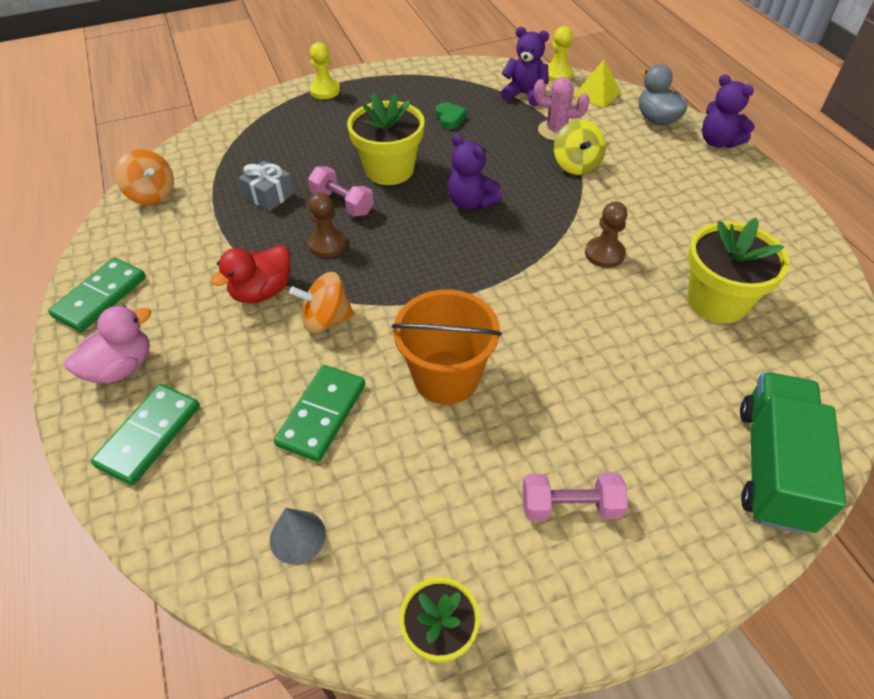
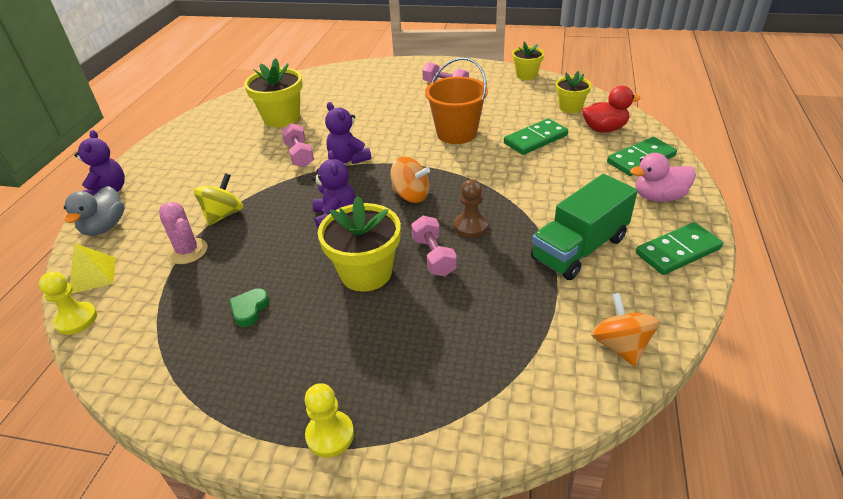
camera: 145 degrees left, 10 degrees down
(262, 291) = (541, 210): red duck -> red duck (604, 129)
(269, 195) = (495, 292): grey gift -> none
(297, 536) = (570, 107): grey cone -> yellow flower pot
(326, 320) = (505, 179): orange spinning top -> orange spinning top (411, 195)
(524, 94) = (146, 306): purple teddy bear -> purple teddy bear (349, 159)
(604, 254) = (299, 155): brown pawn -> pink dumbbell
(773, 466) = (354, 73): green truck -> green truck (579, 248)

